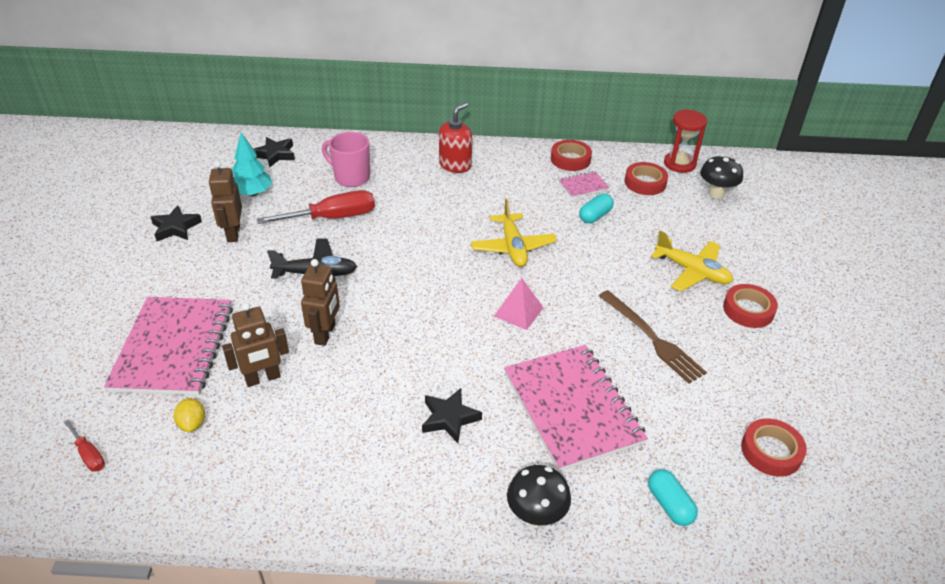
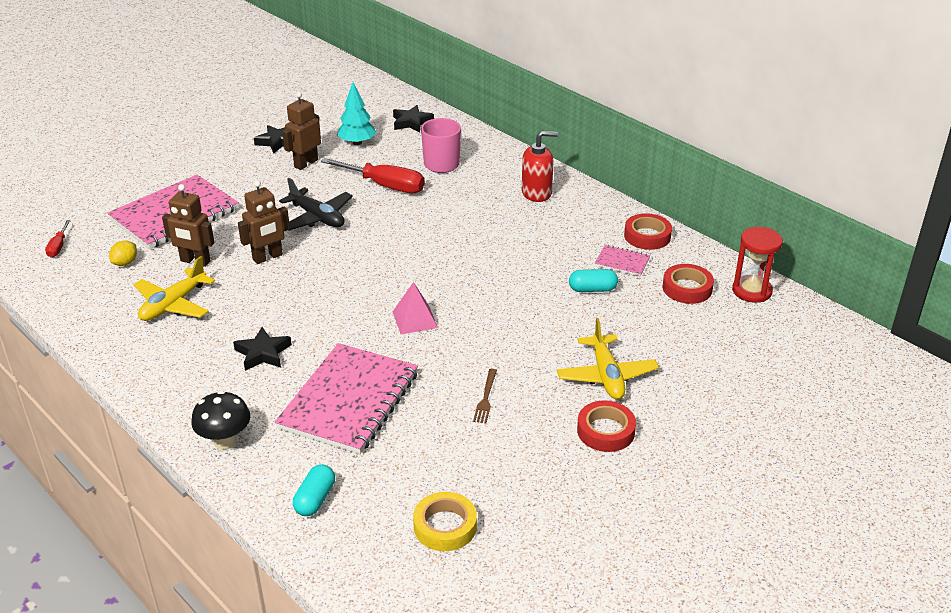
camera: 45 degrees right, 5 degrees down
(513, 247) = (484, 275): yellow plane -> yellow plane (173, 304)
(652, 338) = (485, 398): brown fork -> brown fork, size x0.52
(716, 193) = (745, 332): black mushroom -> none
(771, 451) = (445, 526): red tape -> yellow tape

